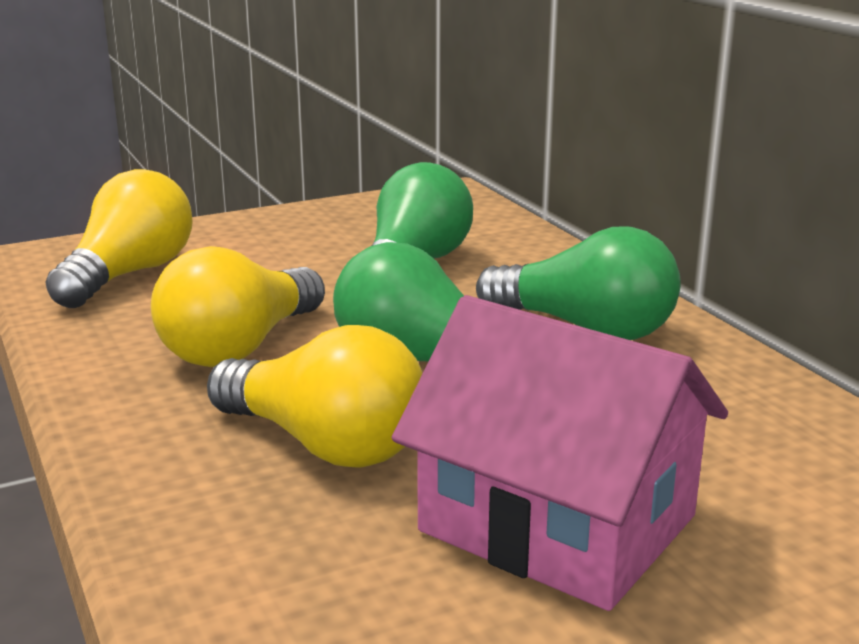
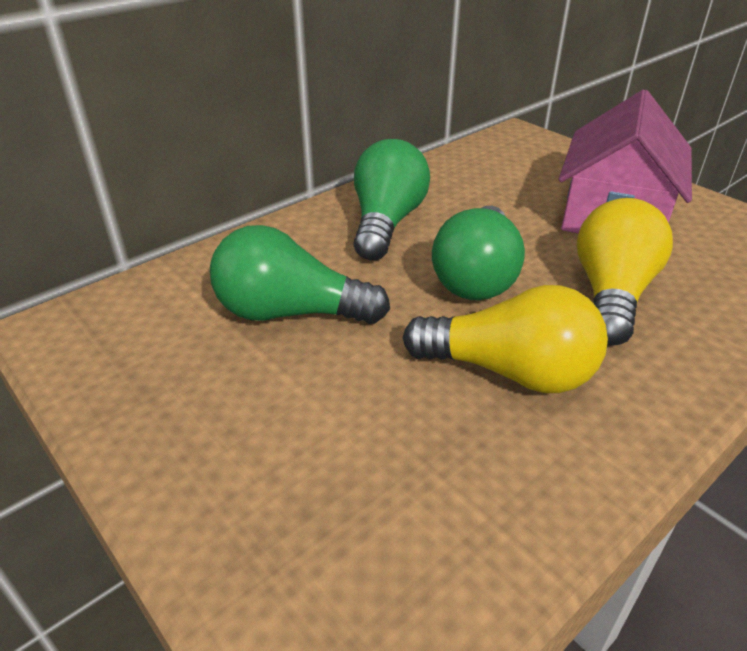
camera: 105 degrees left, 15 degrees up
(129, 275) = (383, 531): yellow light bulb -> none

